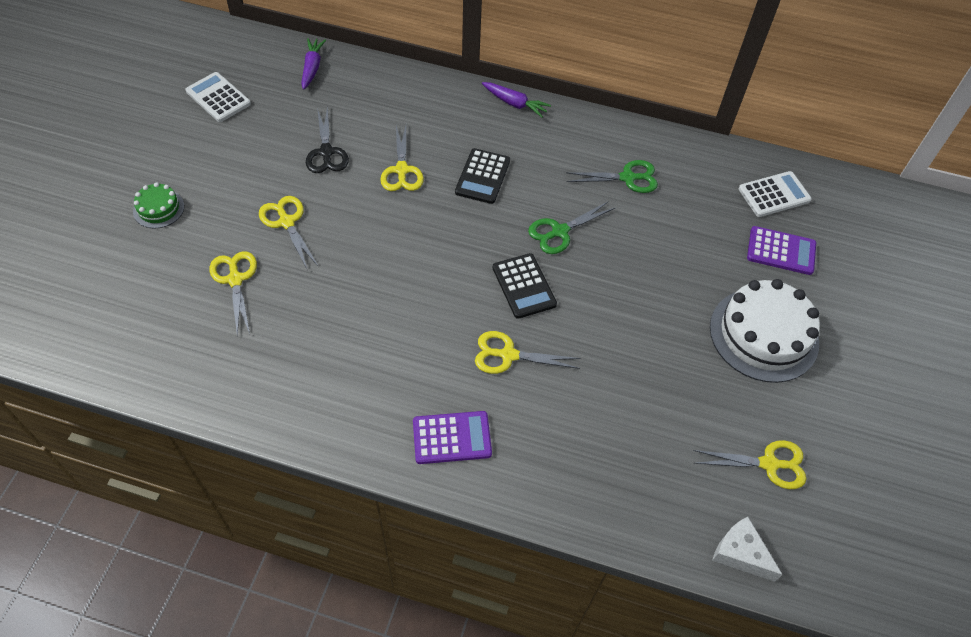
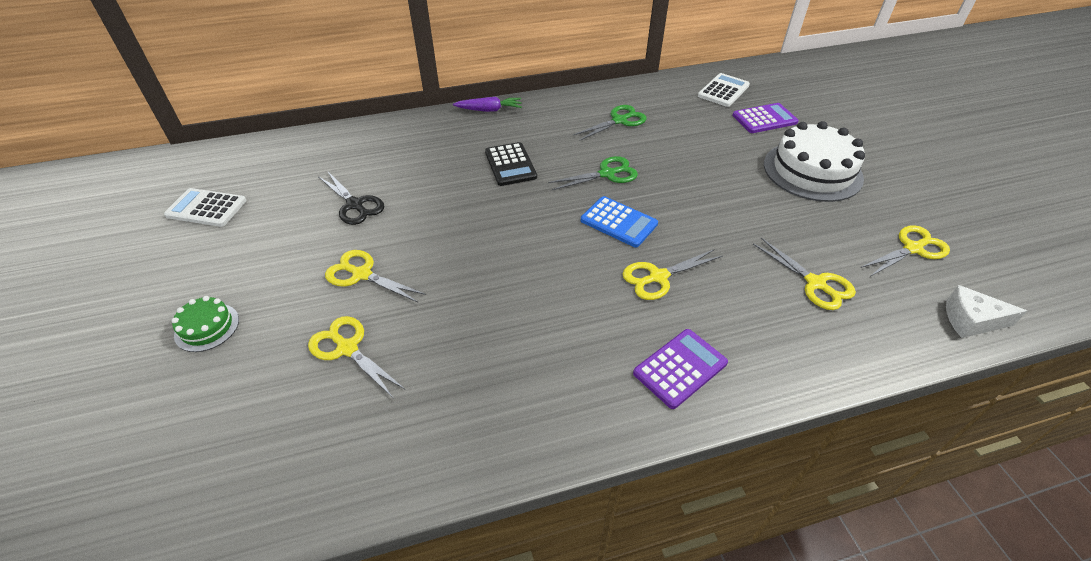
camera: 30 degrees left, 10 degrees down
(312, 67) = (288, 151): purple carrot -> none
(401, 170) = (437, 189): yellow scissors -> yellow scissors (815, 283)
(524, 286) = (618, 222): black calculator -> blue calculator
(559, 231) = (607, 174): green scissors -> green scissors turned 135 degrees counterclockwise

